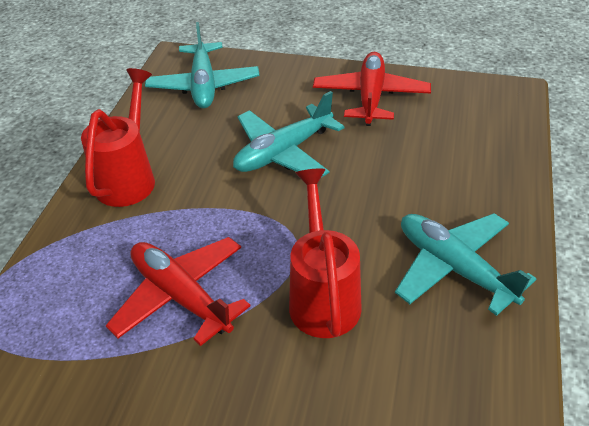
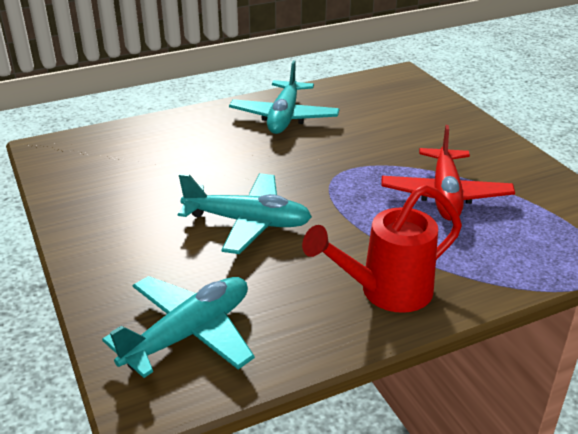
camera: 130 degrees left, 10 degrees down
(323, 295) = (365, 148): red watering can -> none
(371, 97) = (113, 211): red plane -> none

